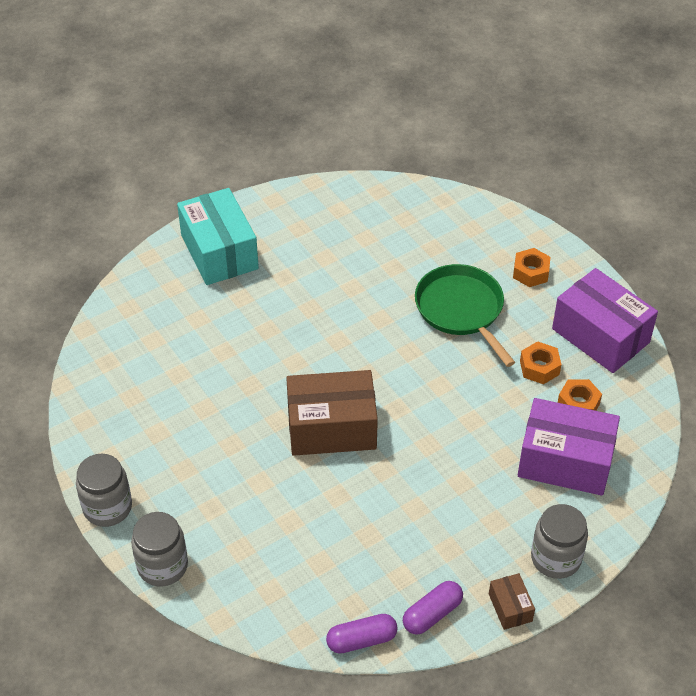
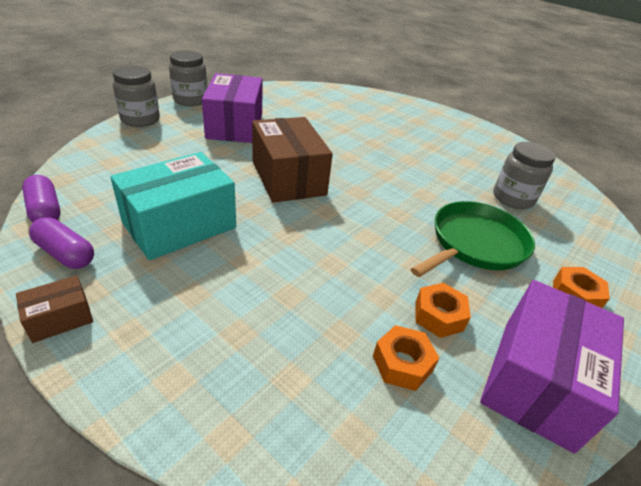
camera: 70 degrees right, 10 degrees down
(219, 252) = (432, 121): turquoise box -> turquoise box (180, 225)
(556, 558) = (134, 360): grey jar -> grey jar (513, 198)
(565, 461) = (299, 356): purple box -> purple box (235, 126)

